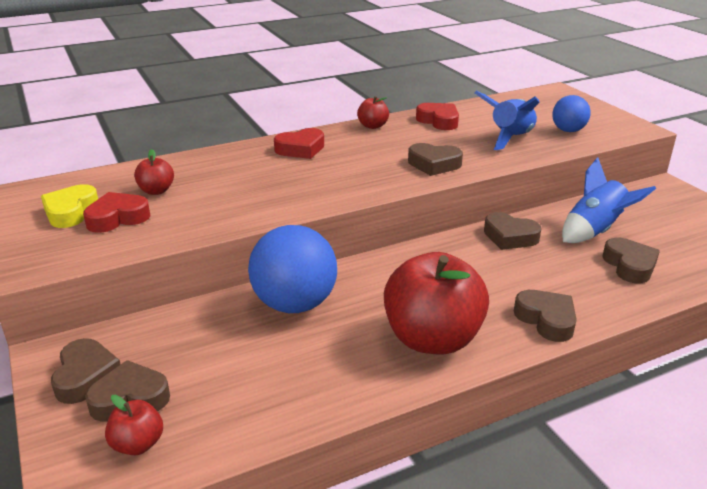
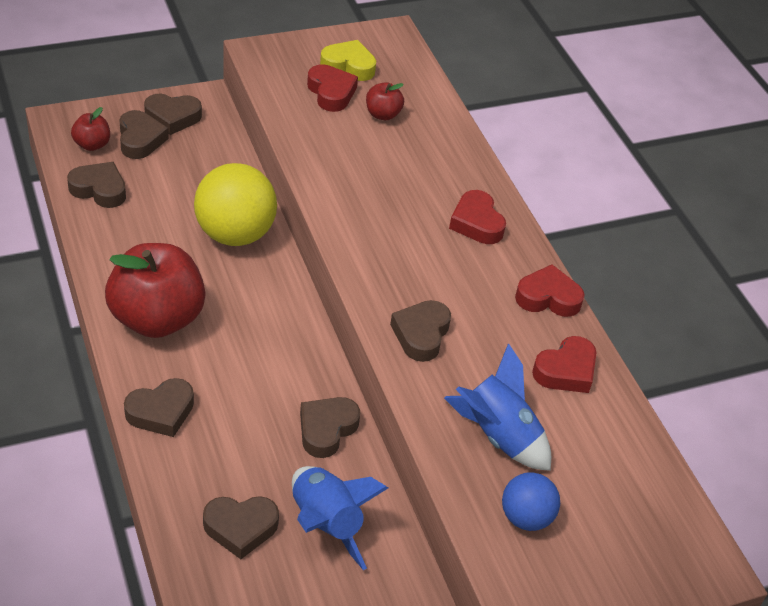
camera: 90 degrees right, 15 degrees up
(233, 419) = (99, 189): none -> brown heart
(295, 304) = (235, 234): blue ball -> yellow ball
(373, 126) = (548, 297): red apple -> red heart

